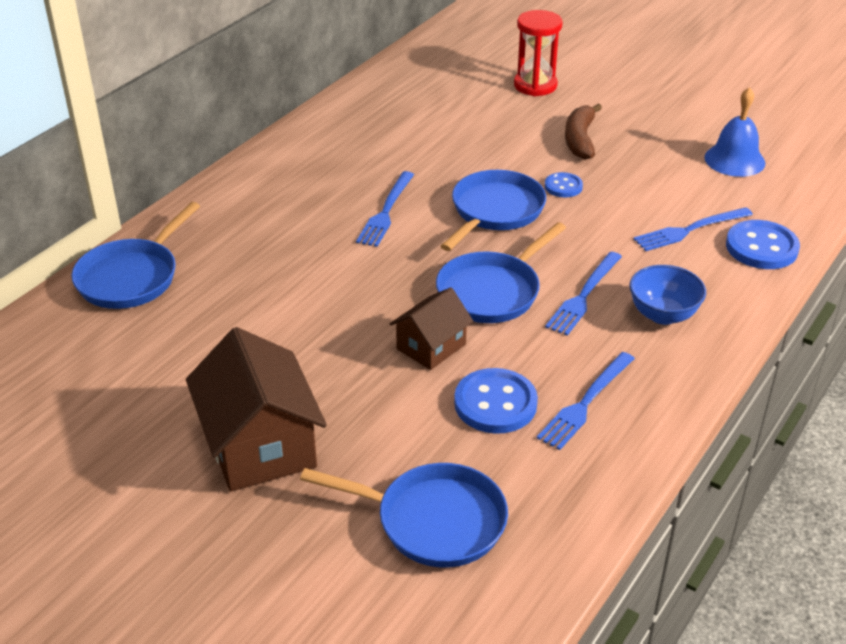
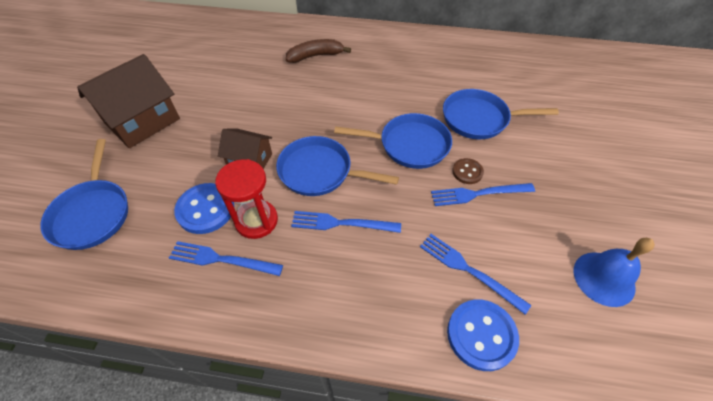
camera: 65 degrees right, 15 degrees up
(132, 277) = (259, 31): blue pan -> blue pan (479, 119)
(386, 211) = (374, 96): blue fork -> blue fork (478, 194)
(535, 85) = (585, 117): red hourglass -> red hourglass (256, 220)
(563, 186) = (467, 172): blue button -> brown button
(580, 140) = (537, 163): brown banana -> brown banana (315, 56)
(663, 315) = (344, 281): blue bowl -> none

